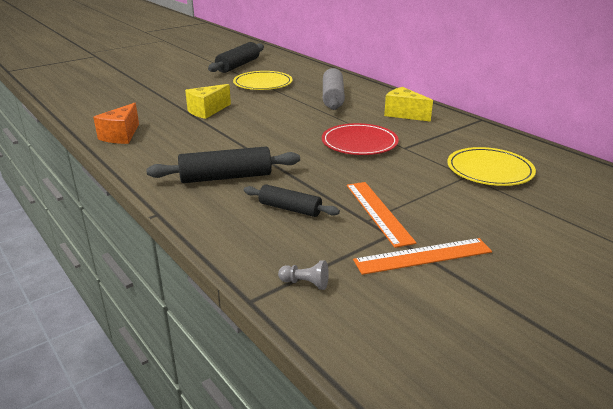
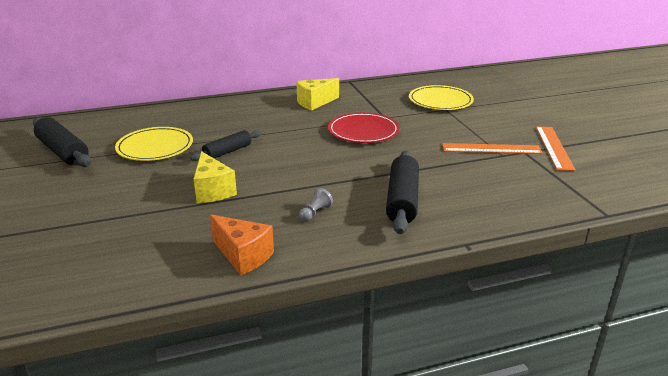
camera: 70 degrees left, 0 degrees up
(290, 209) = (475, 180): black rolling pin -> black rolling pin (227, 152)
(305, 283) = (585, 191): grey pawn -> grey pawn (315, 213)
(333, 97) = (242, 121): grey rolling pin -> none

